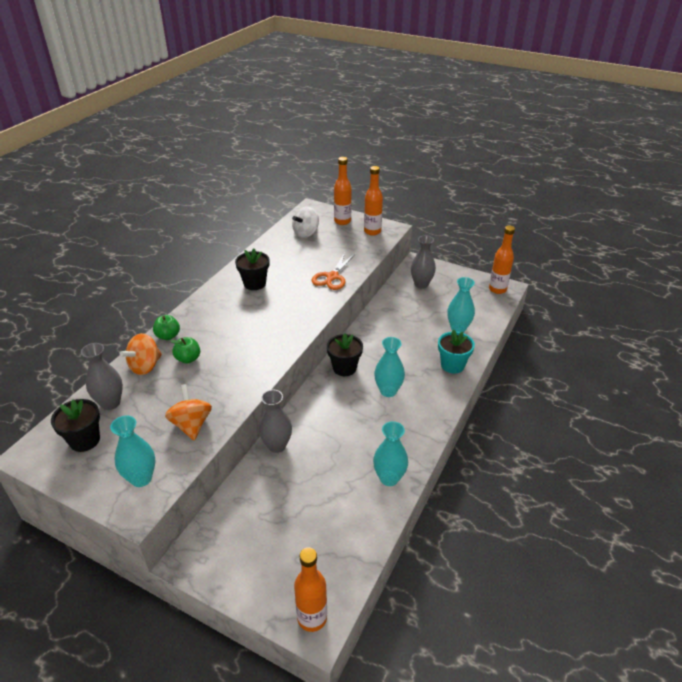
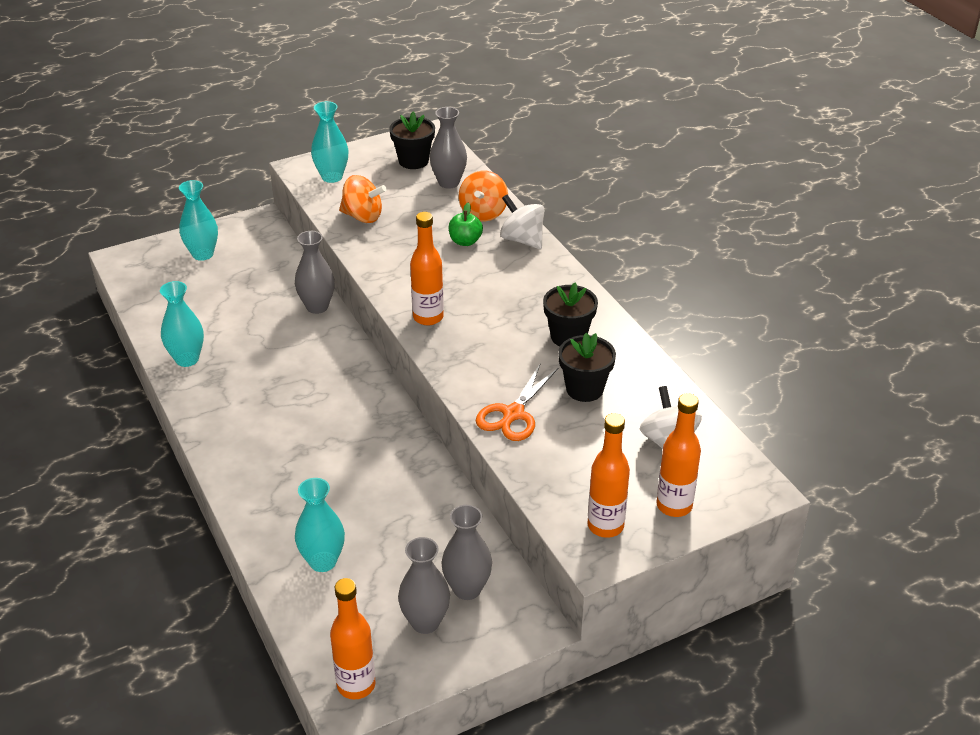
camera: 125 degrees right, 0 degrees up
(145, 366) = (483, 213): orange spinning top -> orange spinning top turned 150 degrees counterclockwise
(168, 336) = (522, 240): green apple -> white spinning top
(312, 618) = (132, 259): orange bottle -> orange bottle (428, 317)
(332, 277) = (513, 414): orange scissors -> orange scissors turned 120 degrees counterclockwise
(344, 368) = (372, 405): black flower pot -> black flower pot (584, 389)
(388, 391) = (293, 421): turquoise vase -> turquoise vase (203, 254)
(449, 287) = (425, 622): none -> grey vase
(452, 365) = (265, 505): turquoise flower pot -> none

